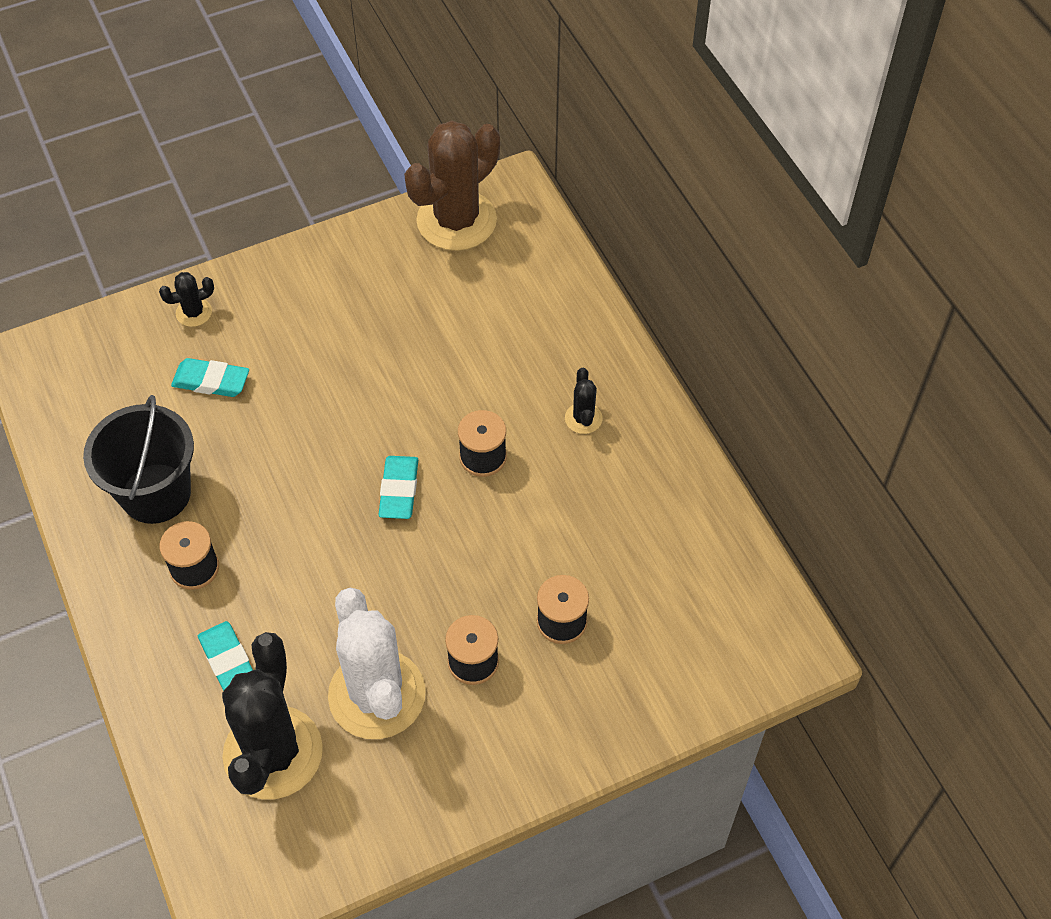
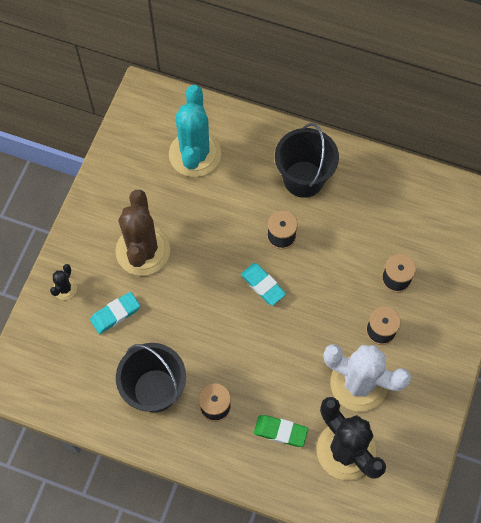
camera: 45 degrees left, 10 degrees up
(228, 661) = (280, 431): turquoise eraser -> green eraser
(456, 221) = (137, 132): brown cactus -> brown cactus (143, 251)
(490, 292) = (195, 154): none -> turquoise cactus
(583, 418) = (303, 179): black cactus -> black bucket

